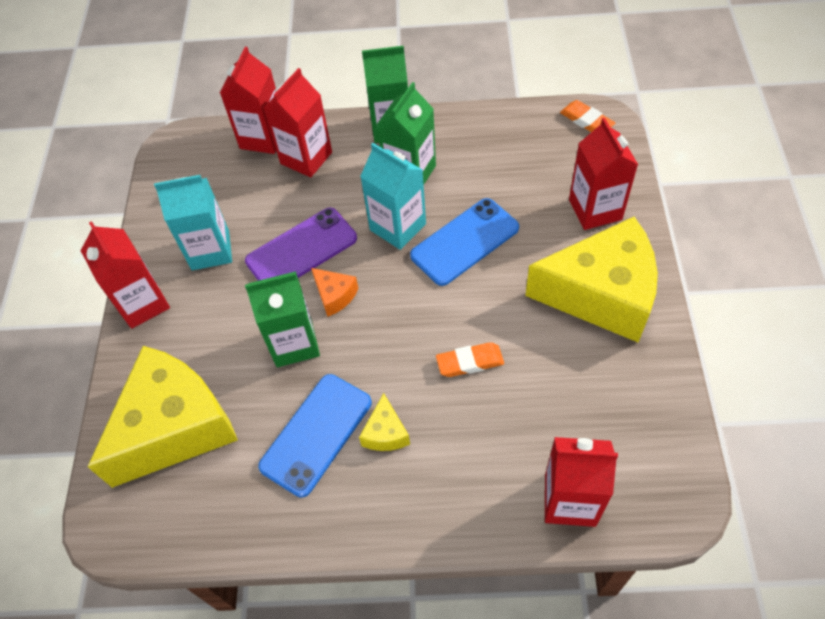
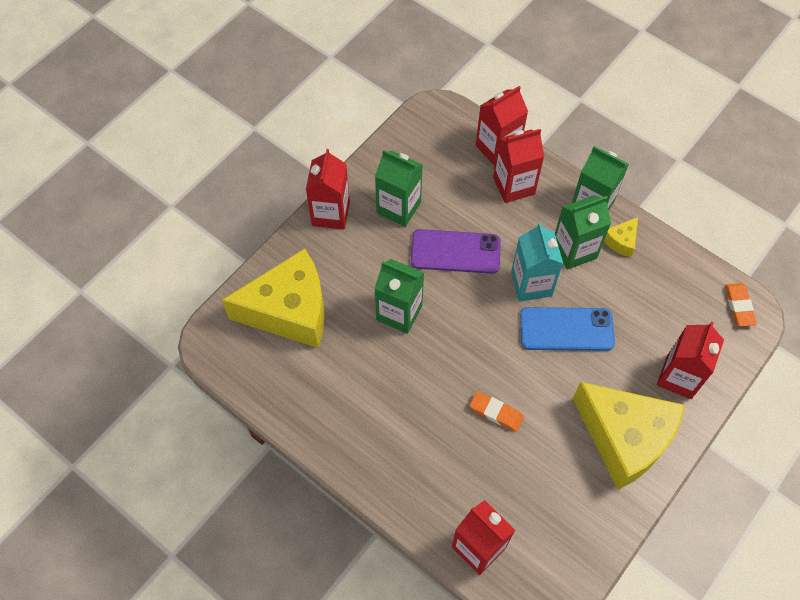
camera: 35 degrees right, 5 degrees up
(210, 250) = (398, 208): turquoise carton -> green carton
(316, 434) = (365, 381): blue phone -> none
(335, 296) = (450, 300): orange cheese -> none
(385, 433) = (406, 414): yellow cheese -> yellow cheese (621, 241)

